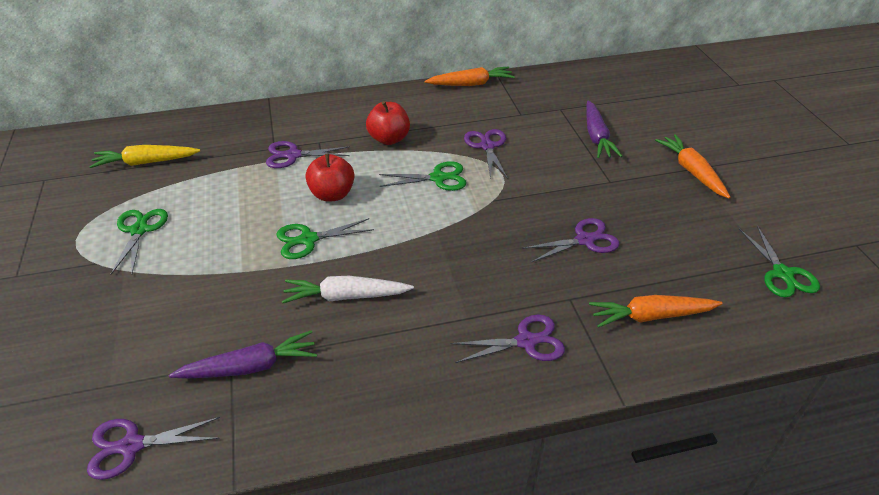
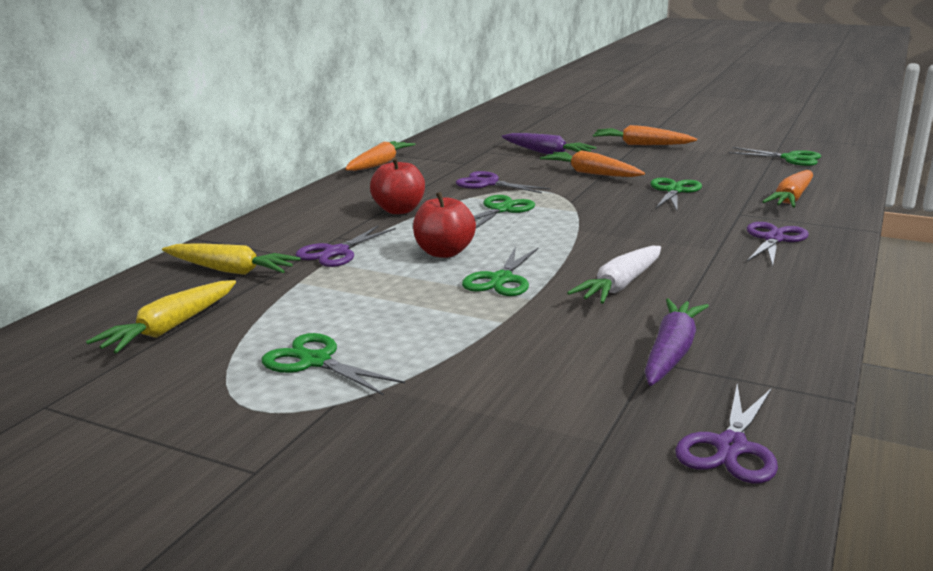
camera: 50 degrees left, 20 degrees down
(233, 136) = (230, 270): none -> yellow carrot
(574, 180) = (591, 173): none -> orange carrot
(584, 240) = (674, 191): purple scissors -> green scissors

